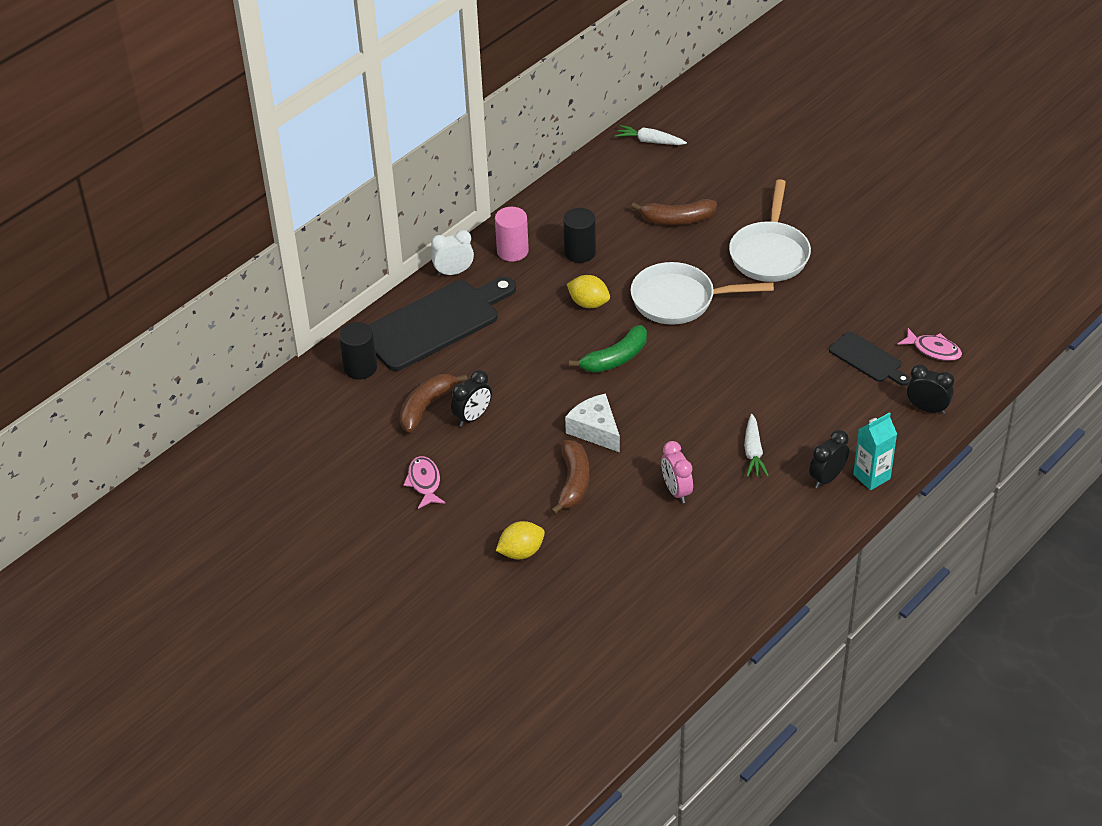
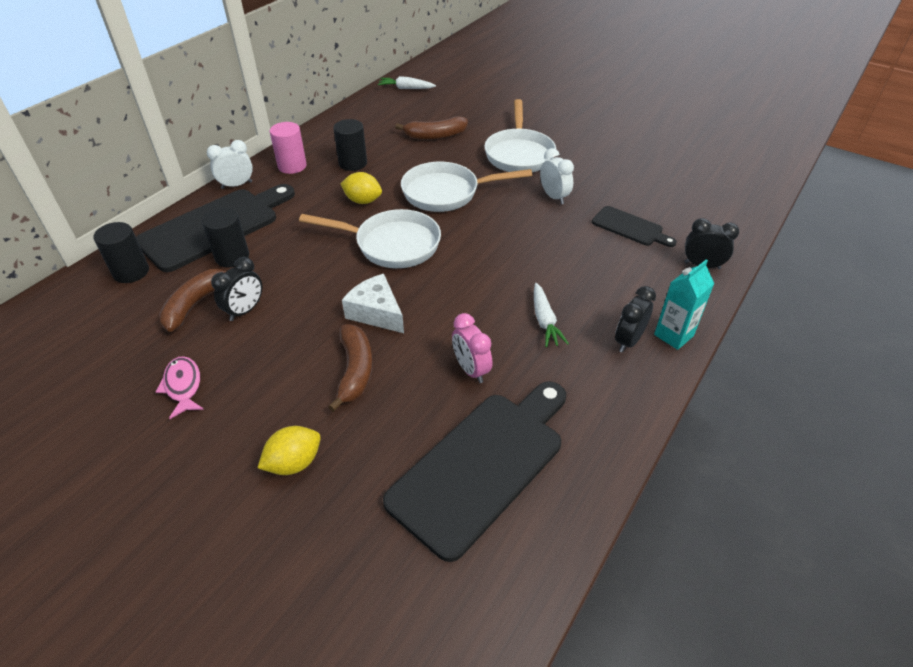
camera: 10 degrees left, 0 degrees up
(456, 359) = (232, 257): none -> black cylinder
(615, 358) = (391, 244): green banana -> white pan
(673, 568) = (482, 465): none -> black cutting board
(796, 315) = (554, 197): none -> white clock
(933, 350) = (686, 215): pink fish -> none

